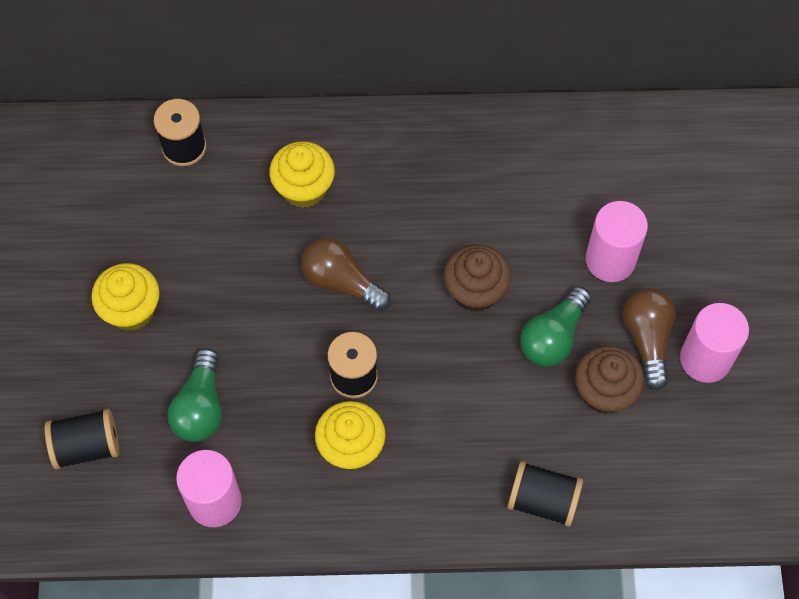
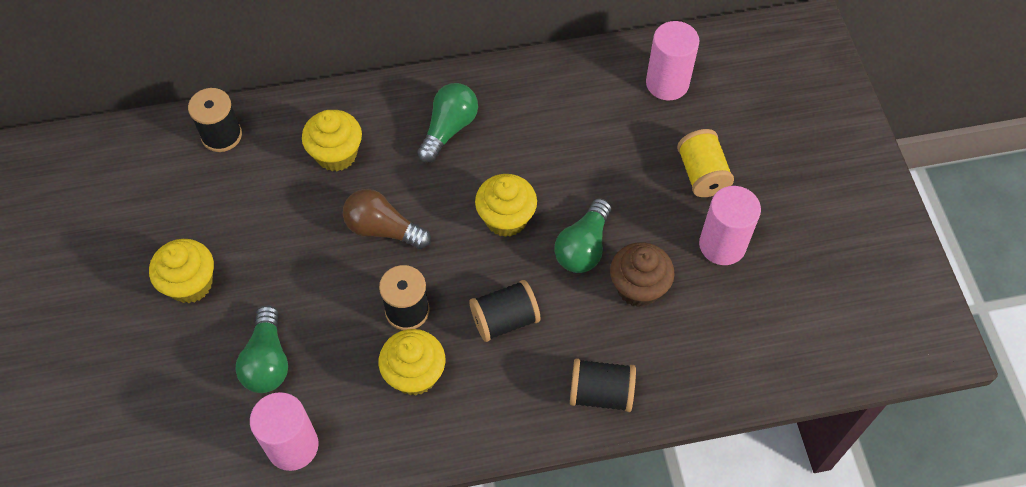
camera: 10 degrees left, 5 degrees down
(87, 446) = (162, 415): black spool -> black spool (505, 320)
(430, 178) = (449, 129): none -> green light bulb
(475, 291) = (506, 219): brown cupcake -> yellow cupcake
(610, 260) = (621, 174): pink cylinder -> pink cylinder (667, 83)
(647, 339) = (667, 236): brown light bulb -> none
(699, 274) = (702, 174): none -> yellow spool

